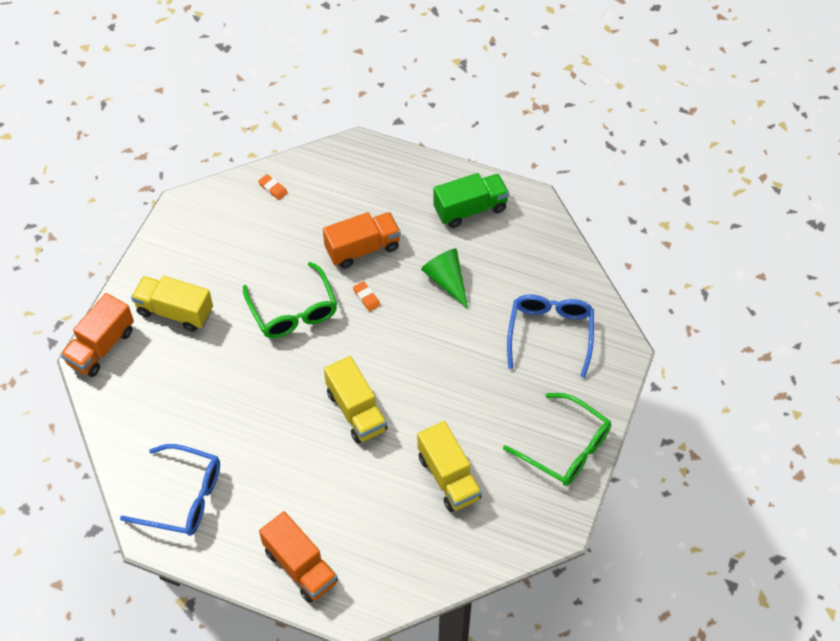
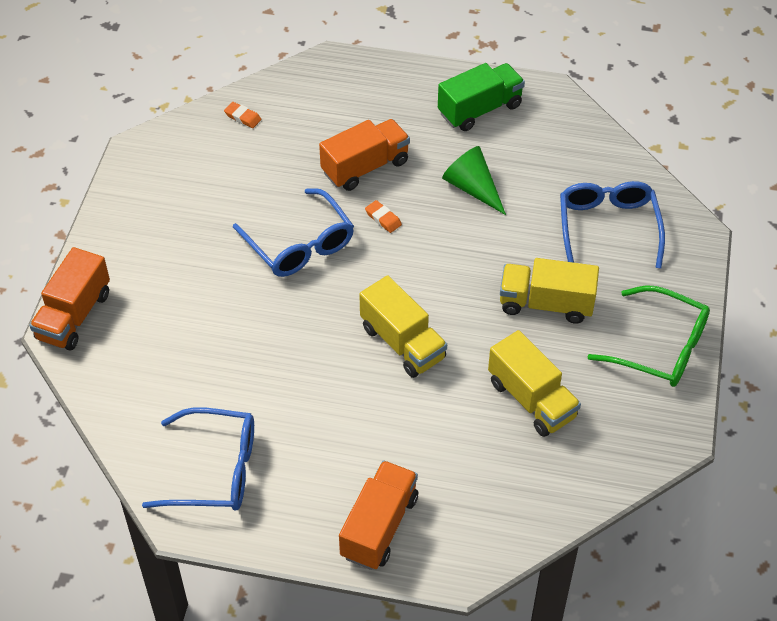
camera: 10 degrees left, 5 degrees down
(175, 312) = (156, 265): yellow truck -> yellow truck (546, 304)
(293, 311) = (299, 244): green glasses -> blue glasses
(300, 566) = (379, 526): orange truck -> orange truck turned 105 degrees counterclockwise

